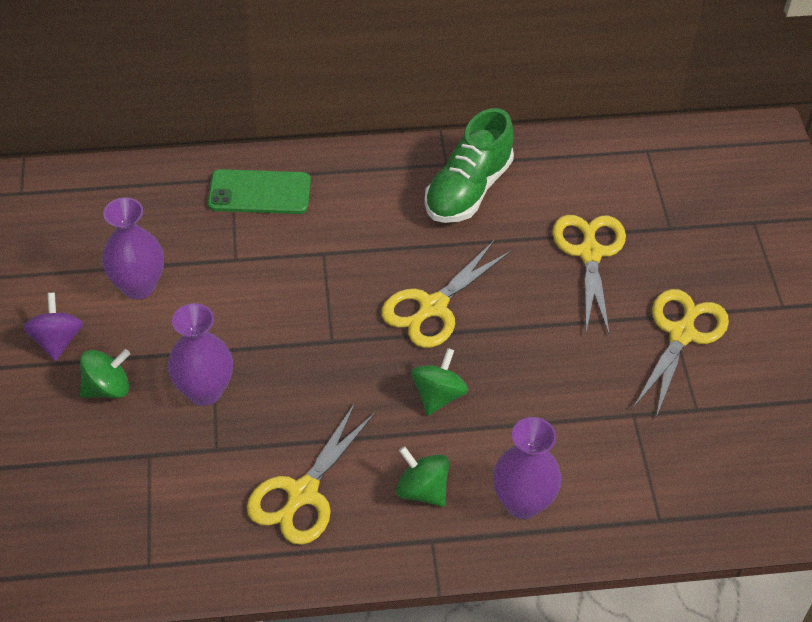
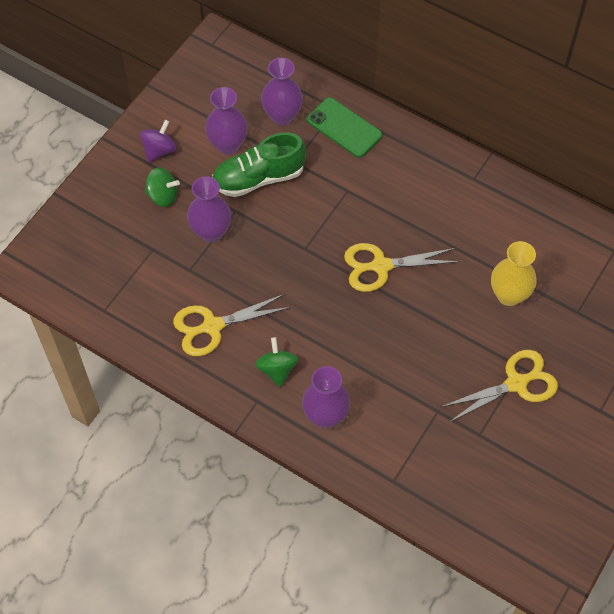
camera: 40 degrees right, 10 degrees up
(176, 220) = (282, 116): none -> purple vase
(438, 395) = (335, 321): green spinning top -> none
(468, 190) = (471, 204): green shoe -> green shoe (258, 178)
(590, 253) = (509, 295): yellow scissors -> yellow vase

